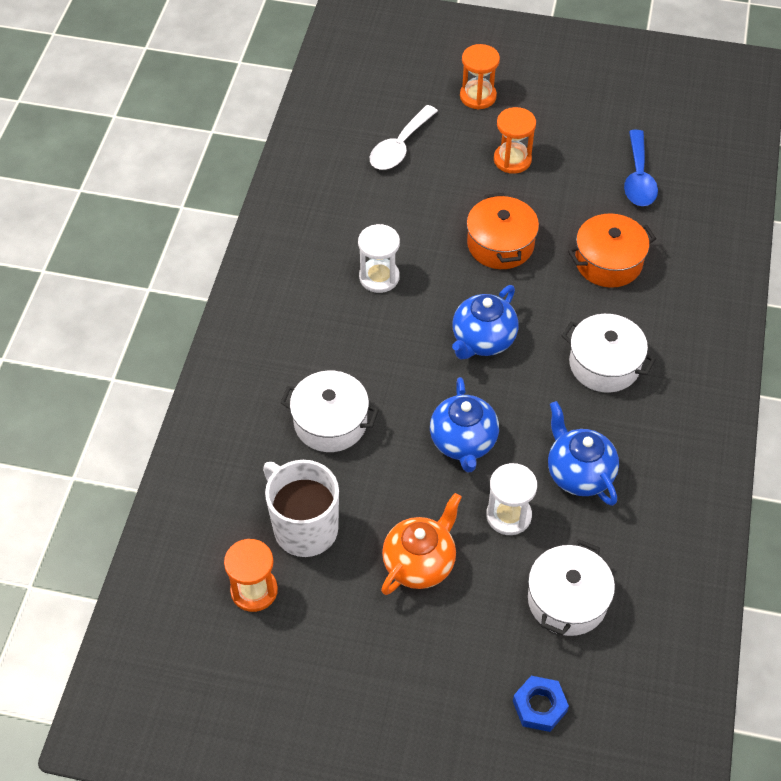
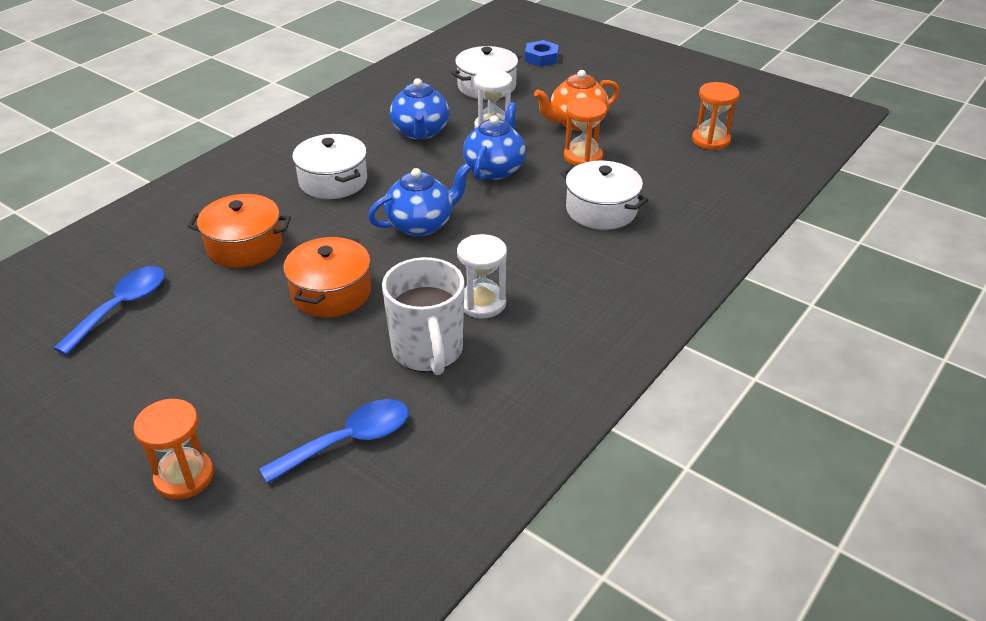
camera: 155 degrees left, 15 degrees down
(304, 527) = (656, 159): white mug -> white mug (428, 351)
(399, 147) = (349, 441): white spoon -> blue spoon
(512, 160) = (230, 374): orange hourglass -> orange hourglass (583, 157)

